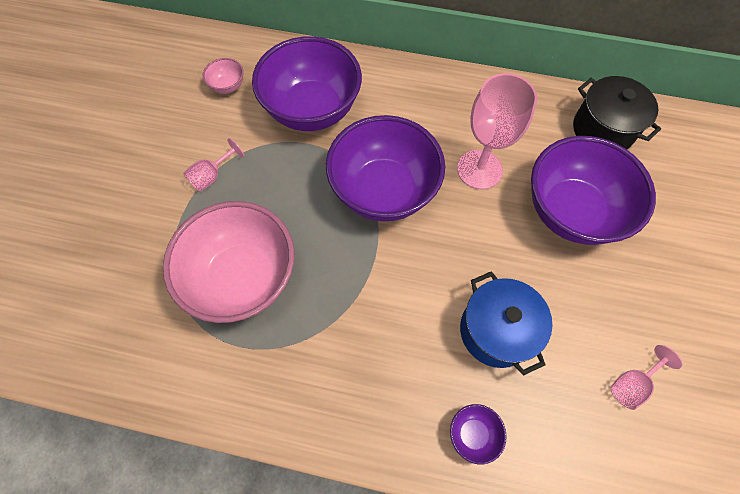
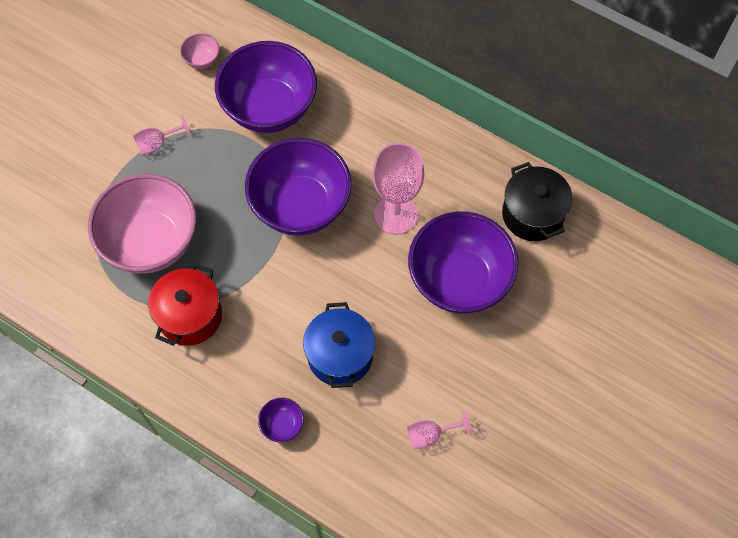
camera: 20 degrees right, 0 degrees up
(317, 345) = (190, 316): none -> red pot

